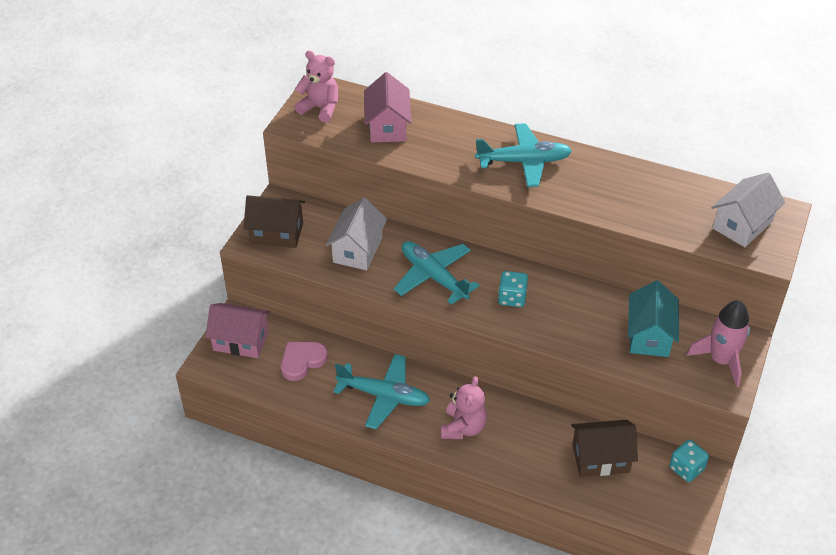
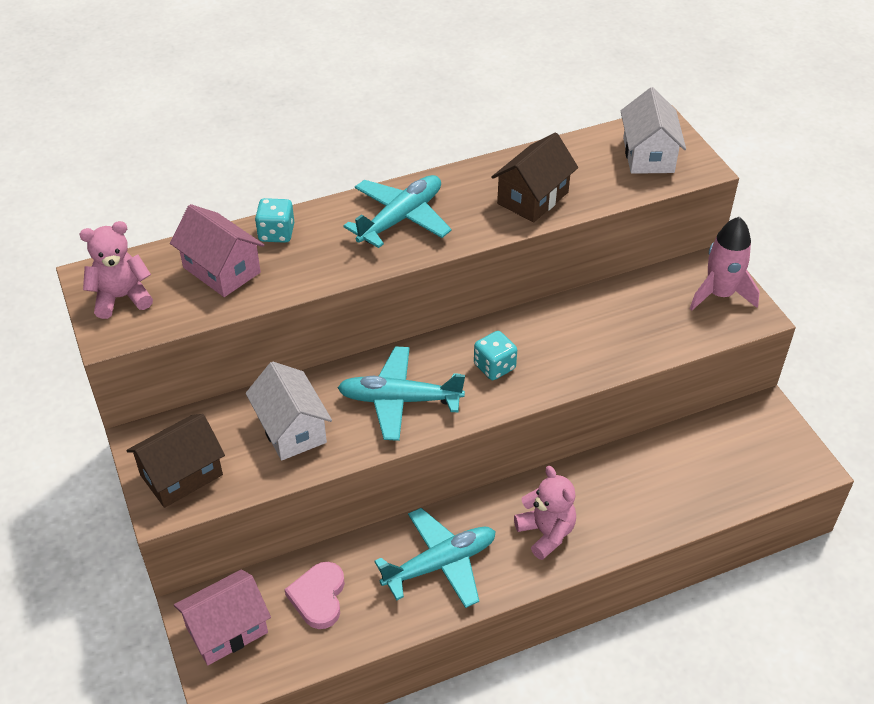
camera: 45 degrees left, 0 degrees up
(600, 458) = (685, 464): brown house -> brown house (532, 198)
(649, 335) = (644, 315): turquoise house -> none
(686, 468) = (753, 418): turquoise dice -> turquoise dice (276, 233)

